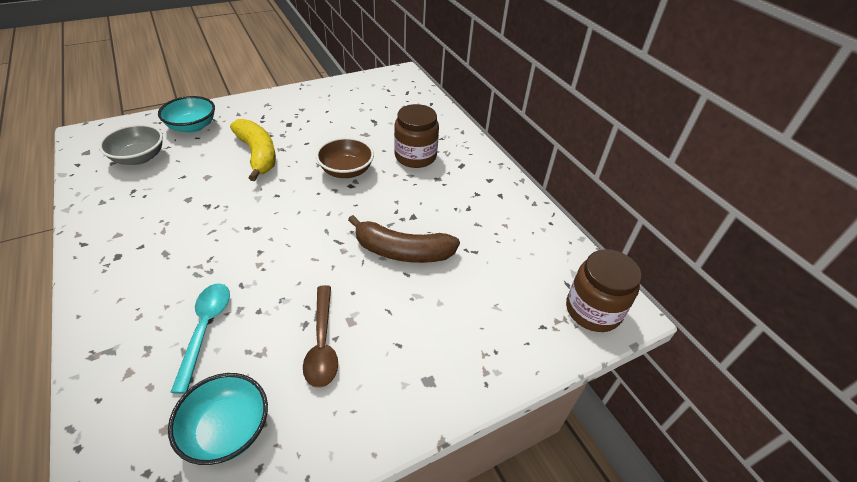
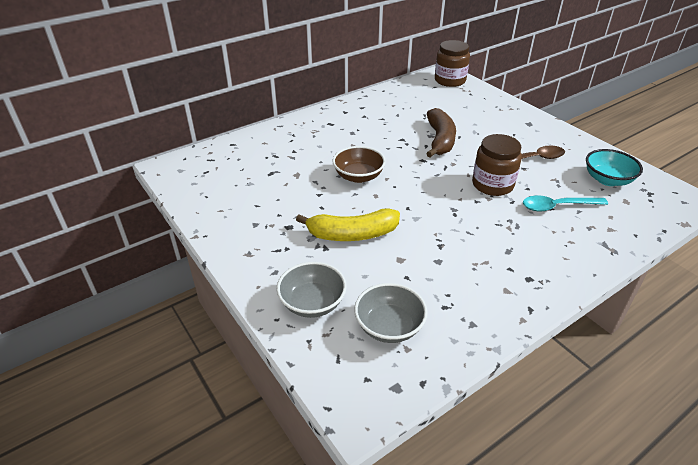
camera: 95 degrees left, 5 degrees down
(192, 127) = (312, 303): turquoise bowl -> grey bowl
(258, 155) = (352, 234): yellow banana -> yellow banana turned 150 degrees counterclockwise
(415, 156) = (325, 145): brown jar -> brown jar (492, 185)

